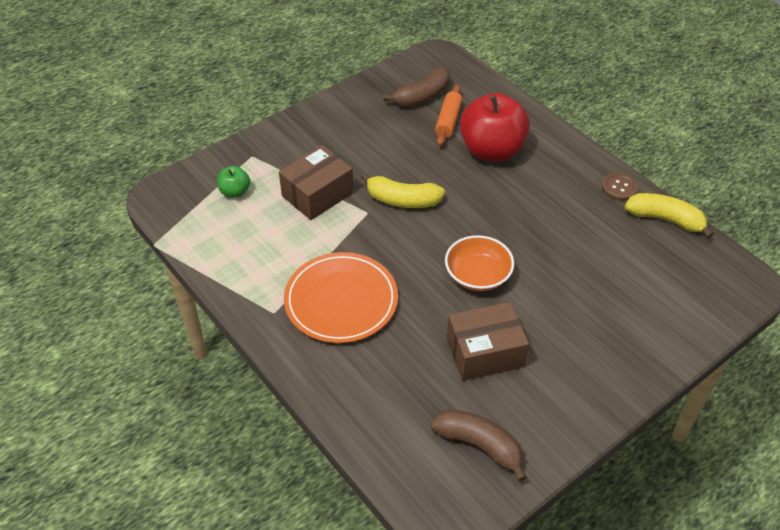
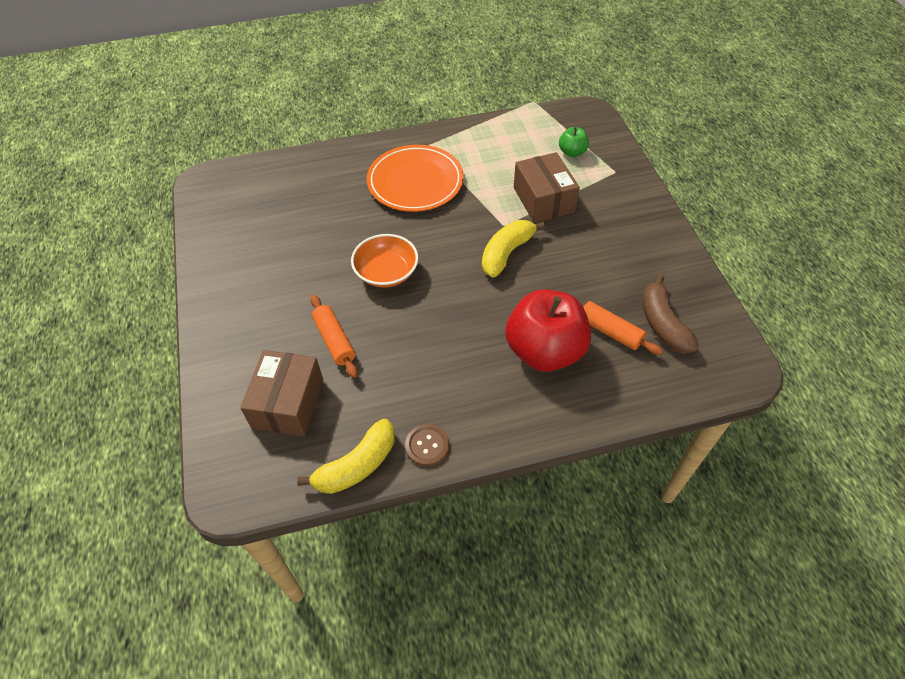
camera: 115 degrees right, 5 degrees up
(479, 445) = (238, 214): brown banana -> none
(485, 352) = (308, 246): brown box -> brown box (288, 403)
(575, 280) = (335, 340): none -> orange rolling pin

